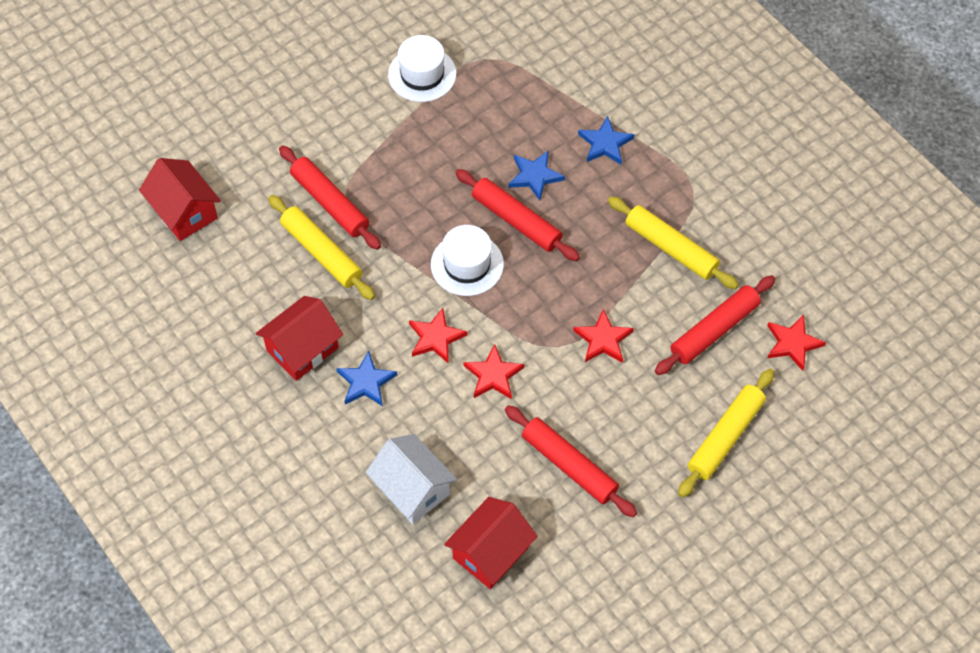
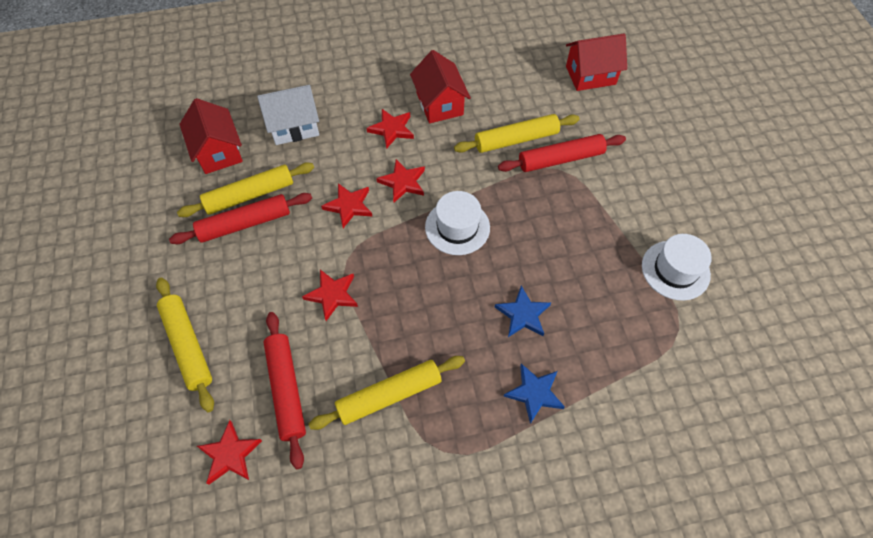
camera: 115 degrees right, 0 degrees up
(366, 382) = (392, 129): blue star -> red star
(516, 220) = (482, 280): red rolling pin -> none
(531, 482) = (250, 195): none -> yellow rolling pin

